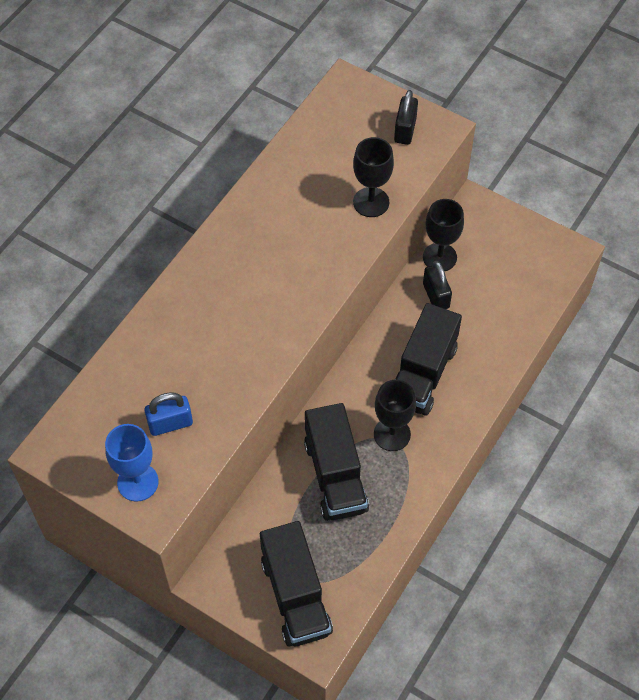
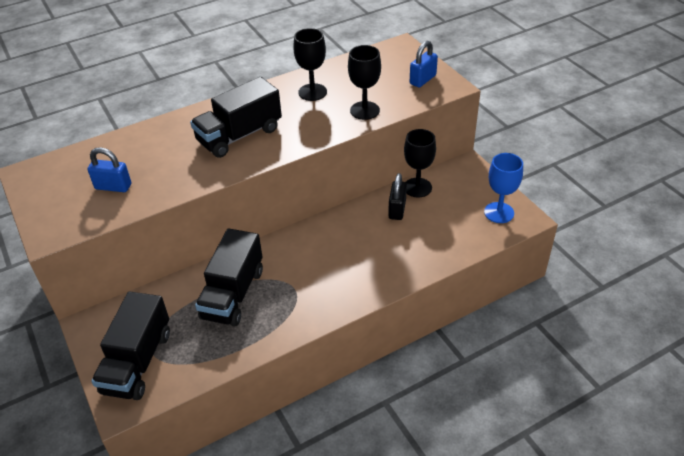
camera: 30 degrees right, 15 degrees down
(138, 482) = (59, 212): blue goblet -> blue goblet (499, 212)
(392, 434) = (296, 284): black goblet -> black goblet (312, 92)
(405, 130) = (422, 80): black padlock -> blue padlock
(422, 374) = (350, 254): black truck -> black truck (239, 135)

